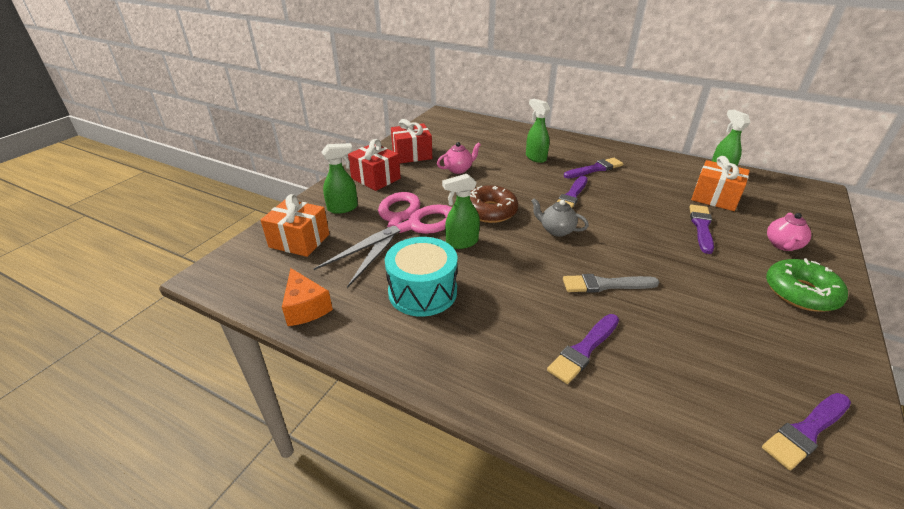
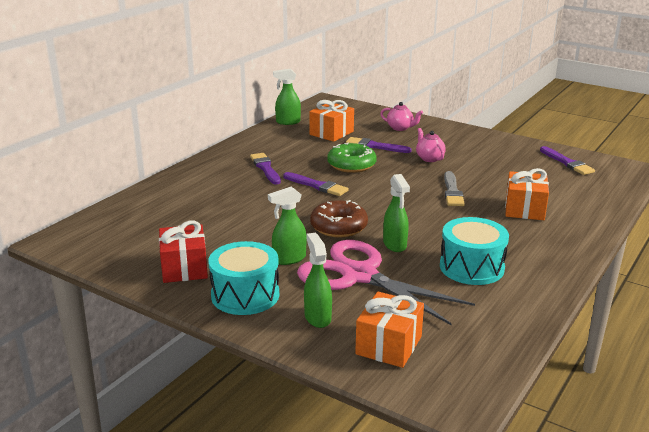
camera: 85 degrees left, 10 degrees down
(305, 308) = (505, 330): orange cheese -> none
(376, 178) = (245, 295): red gift -> turquoise drum
(458, 169) = (240, 238): pink teapot -> pink teapot (429, 158)
(535, 157) = (227, 192): green spray bottle -> green spray bottle (289, 259)
(556, 230) = (376, 200): grey teapot -> none
(584, 350) = (524, 209): purple brush -> orange gift
(800, 293) = (453, 136): green donut -> green donut (351, 165)

